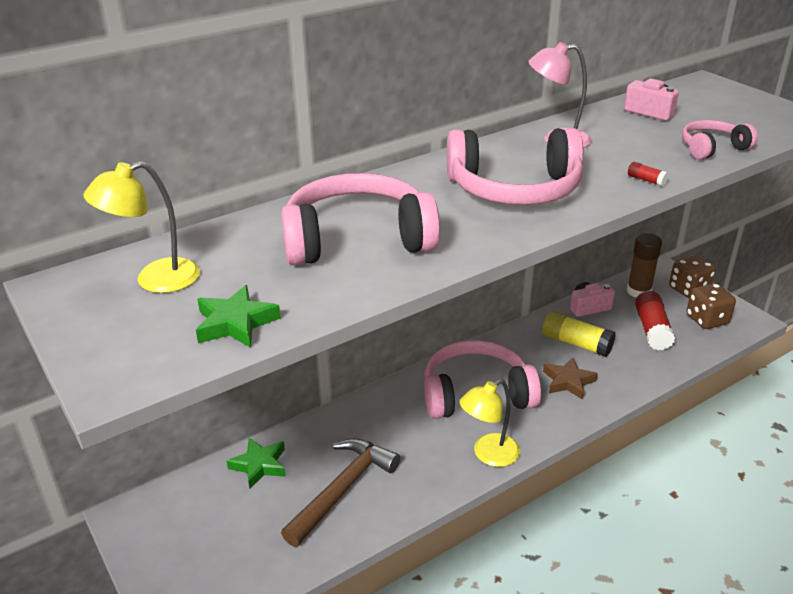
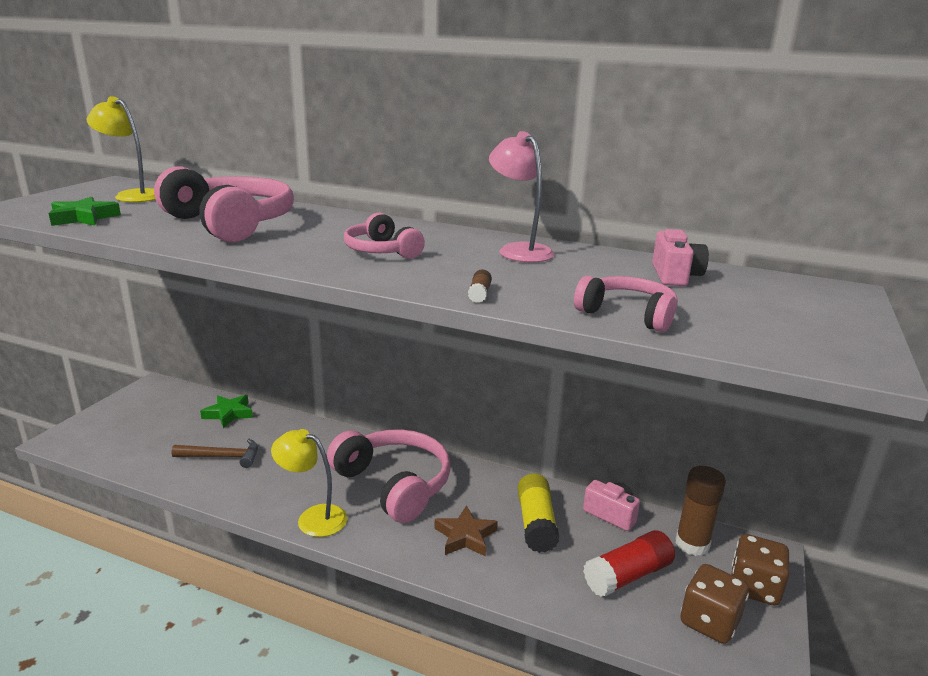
camera: 55 degrees right, 10 degrees down
(342, 489) = (222, 457): brown hammer -> brown hammer, size x0.66
(514, 189) = (381, 251): pink headphones -> pink headphones, size x0.53
(646, 180) = (479, 294): red glue stick -> brown glue stick

